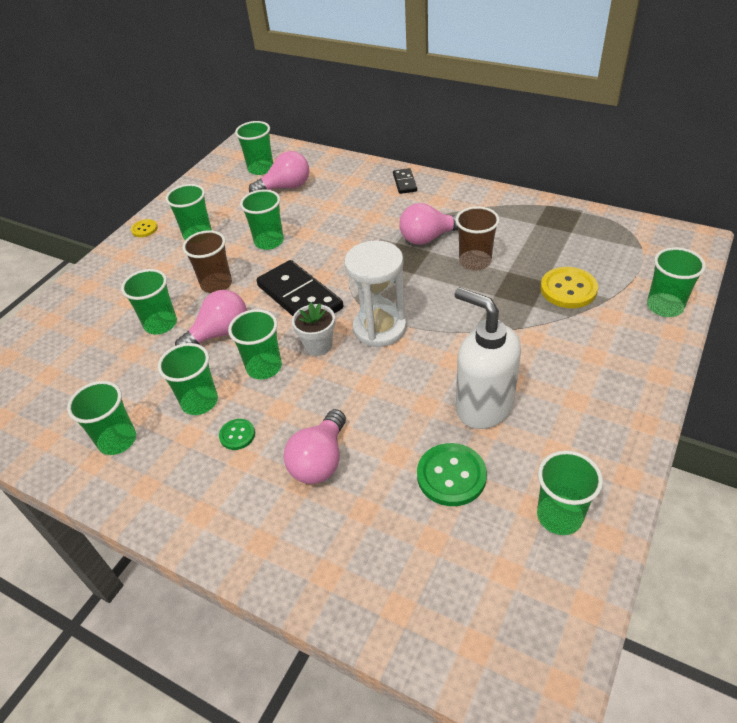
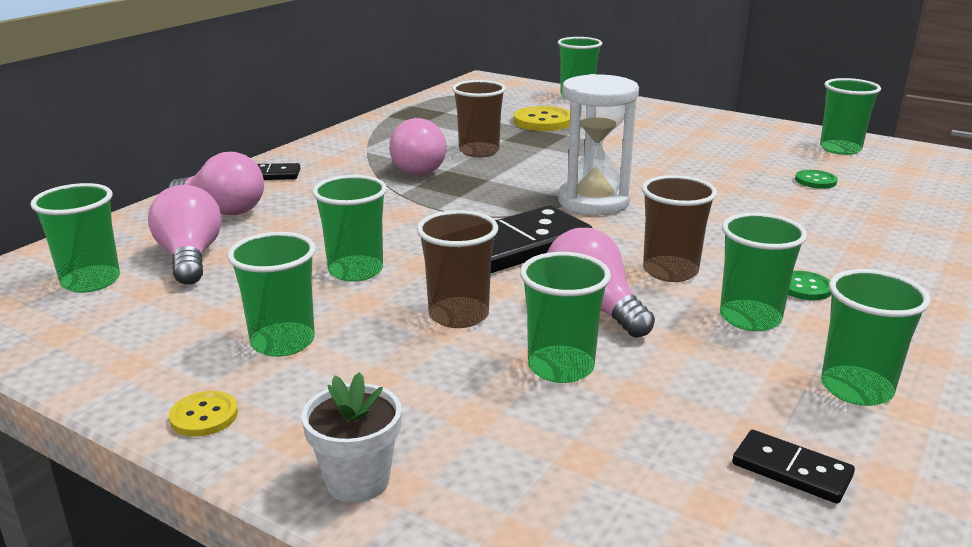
camera: 90 degrees left, 20 degrees down
(61, 403) = (791, 470): none -> black domino
(264, 367) = (670, 271): green cup -> brown cup
(318, 345) = (624, 236): white flower pot -> white flower pot (357, 481)
(320, 460) = (824, 238): pink light bulb -> pink light bulb (223, 210)
(451, 476) = (815, 181): green button -> green button, size x0.56
(483, 406) = (718, 163): white soap dispenser -> none

